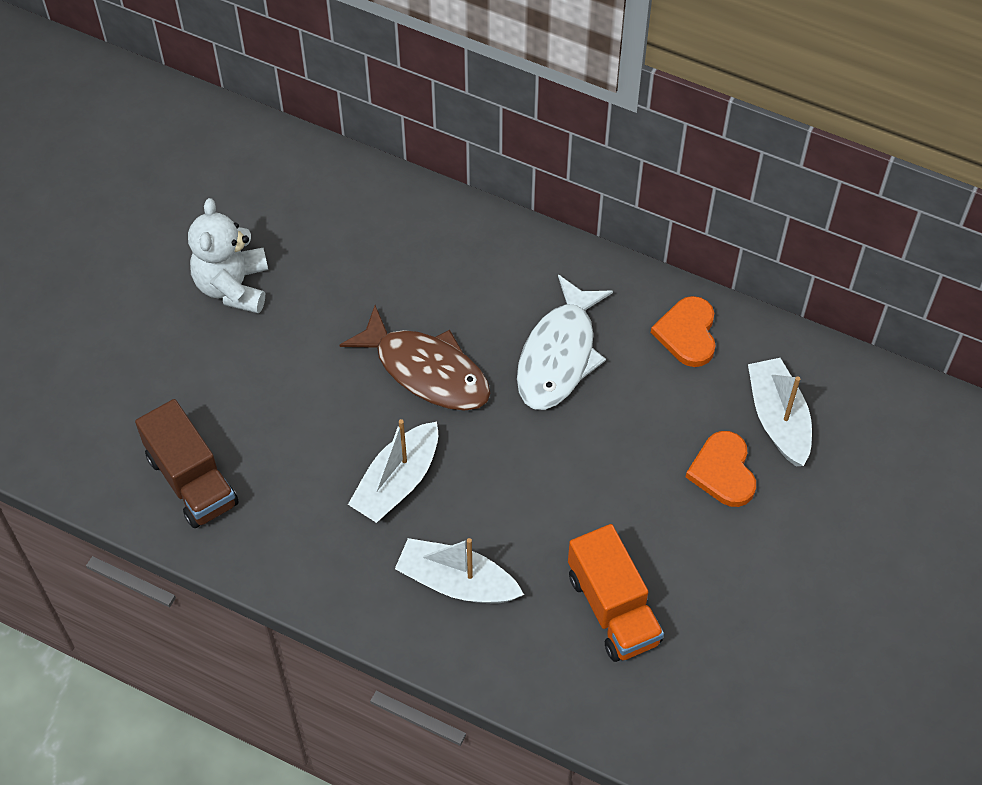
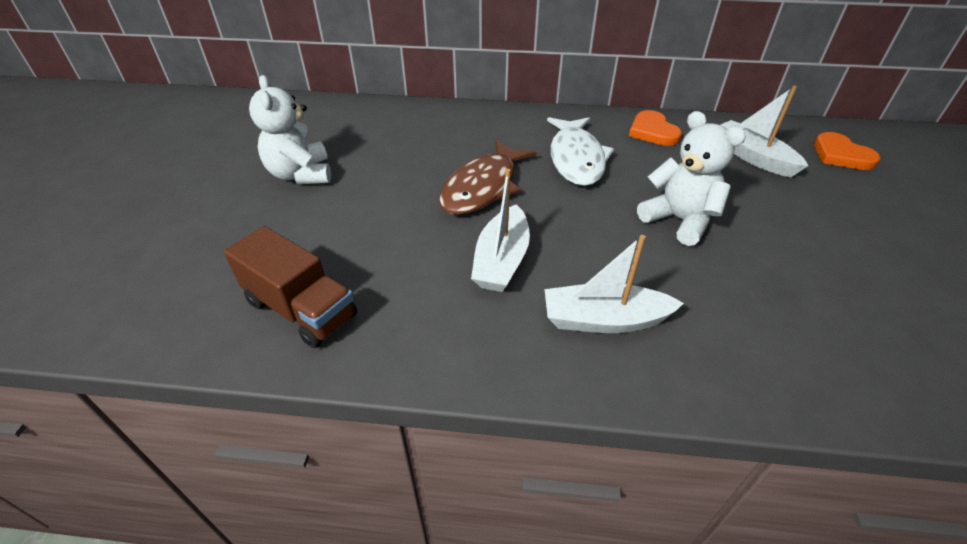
camera: 20 degrees left, 15 degrees down
(426, 370) = (483, 187): brown fish -> brown fish turned 105 degrees clockwise
(613, 488) = (679, 220): none -> white teddy bear
(613, 608) = (754, 300): orange truck -> none
(723, 471) = (746, 191): orange heart -> orange heart (841, 155)

